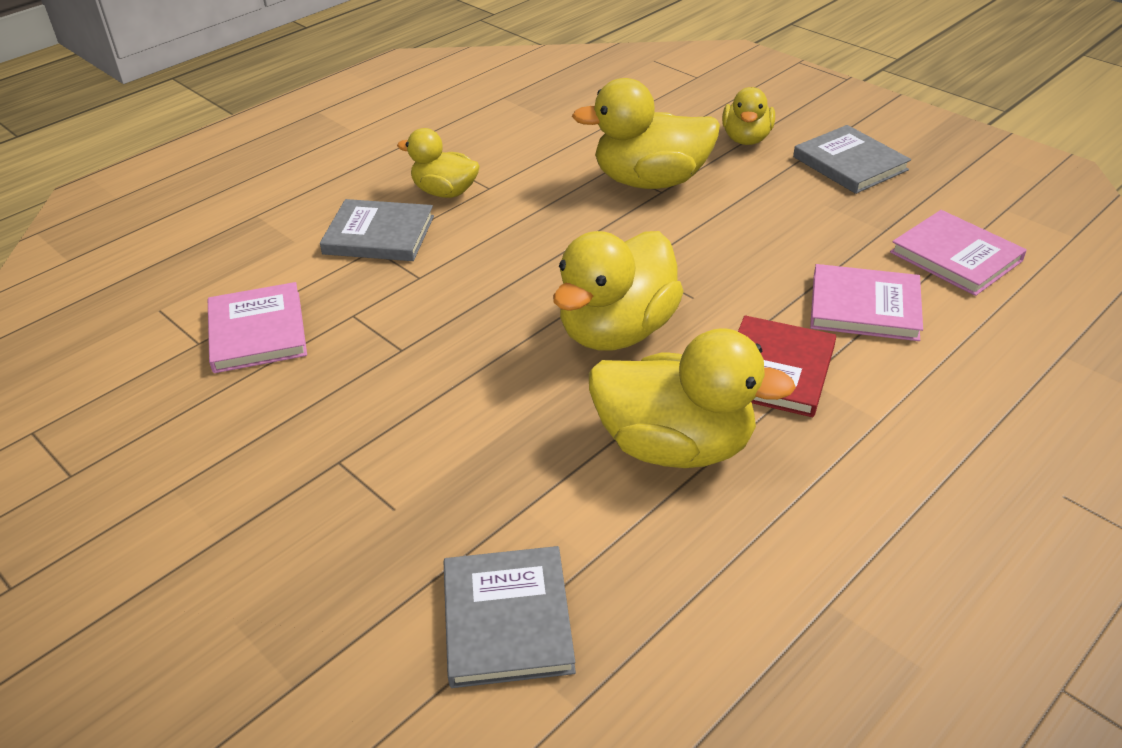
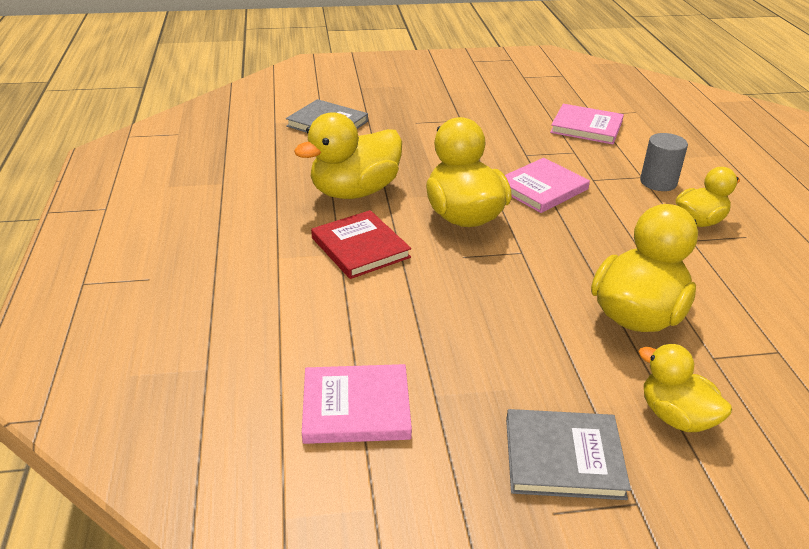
camera: 125 degrees right, 5 degrees down
(379, 235) = (658, 182): grey book -> grey cylinder
(864, 307) = (365, 316): pink book -> pink book (541, 188)

